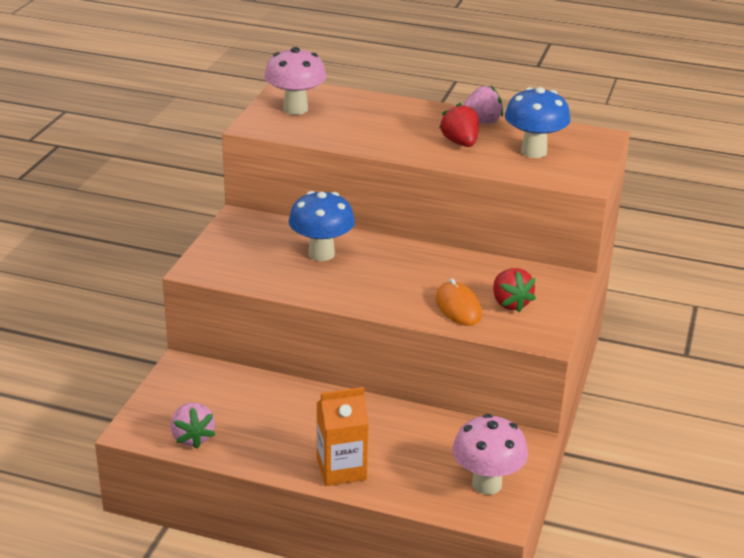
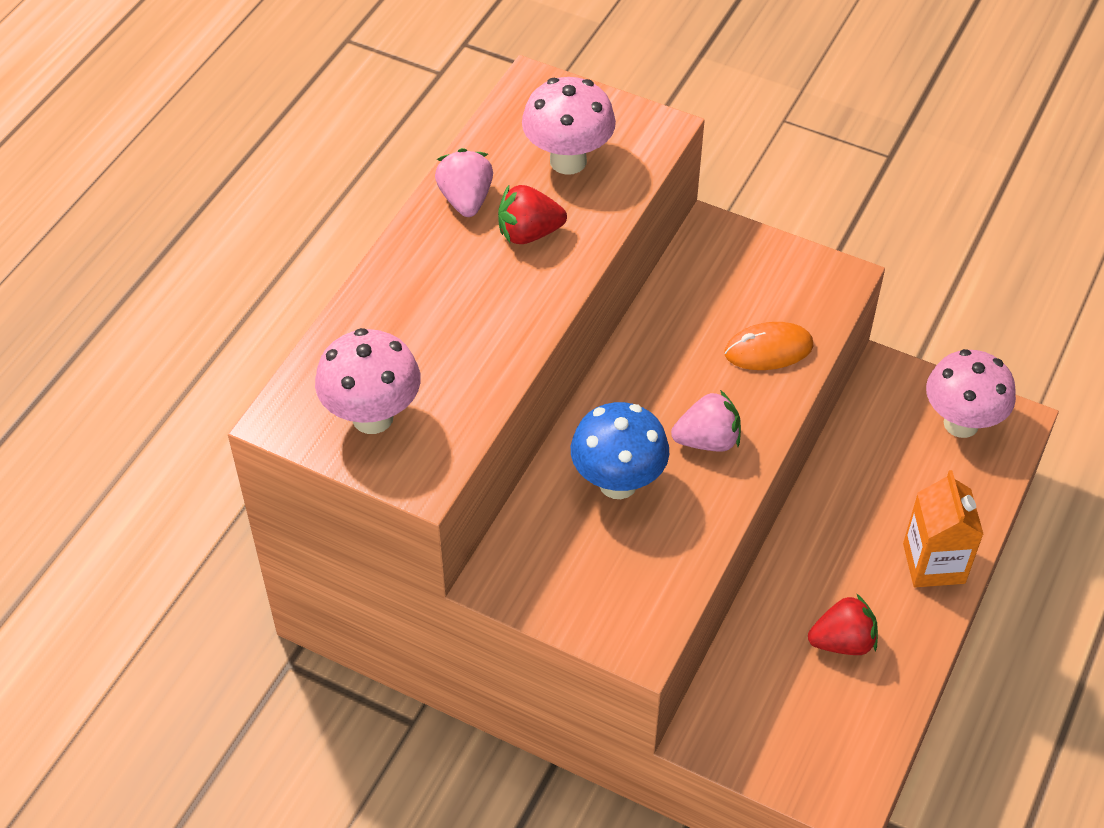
camera: 80 degrees left, 20 degrees up
(192, 437) = (867, 727): pink strawberry -> pink strawberry (707, 440)
(510, 303) = (763, 296): red strawberry -> red strawberry (842, 642)
(533, 151) = (568, 161): blue mushroom -> pink mushroom

